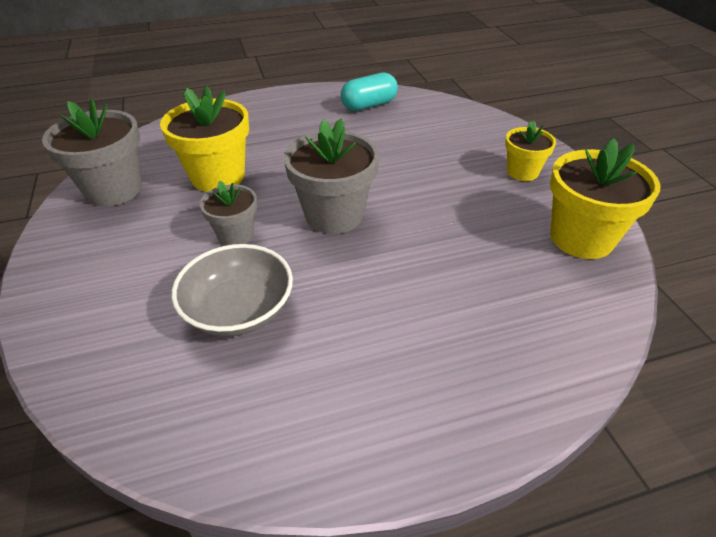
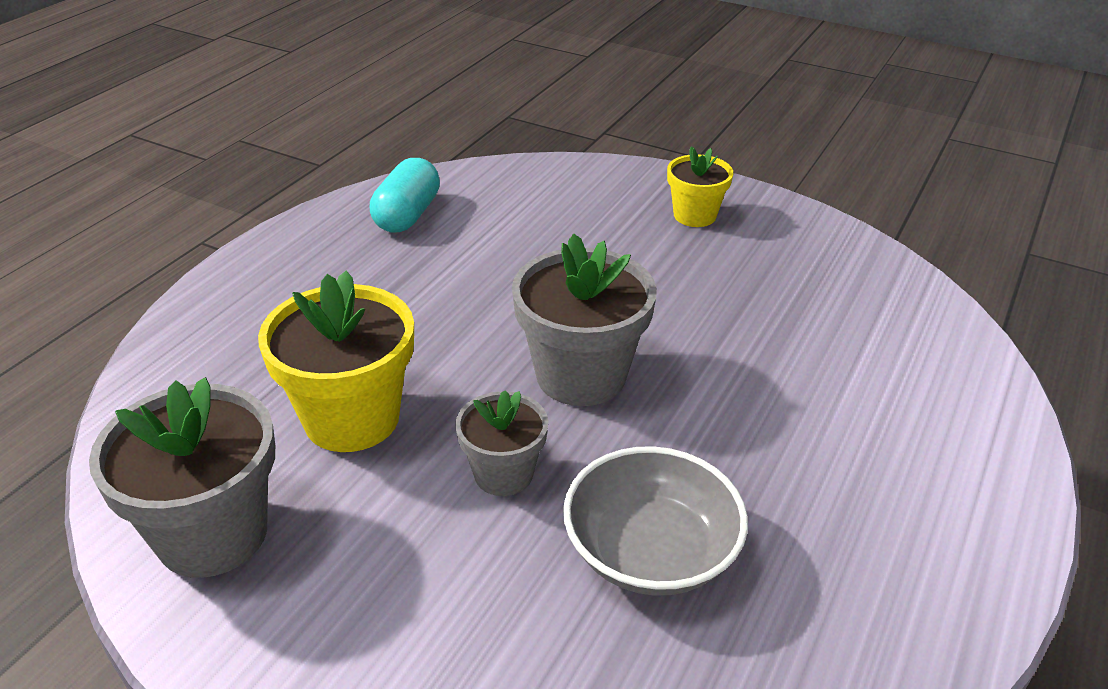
camera: 45 degrees left, 5 degrees down
(581, 238) = (835, 257): yellow flower pot -> none

